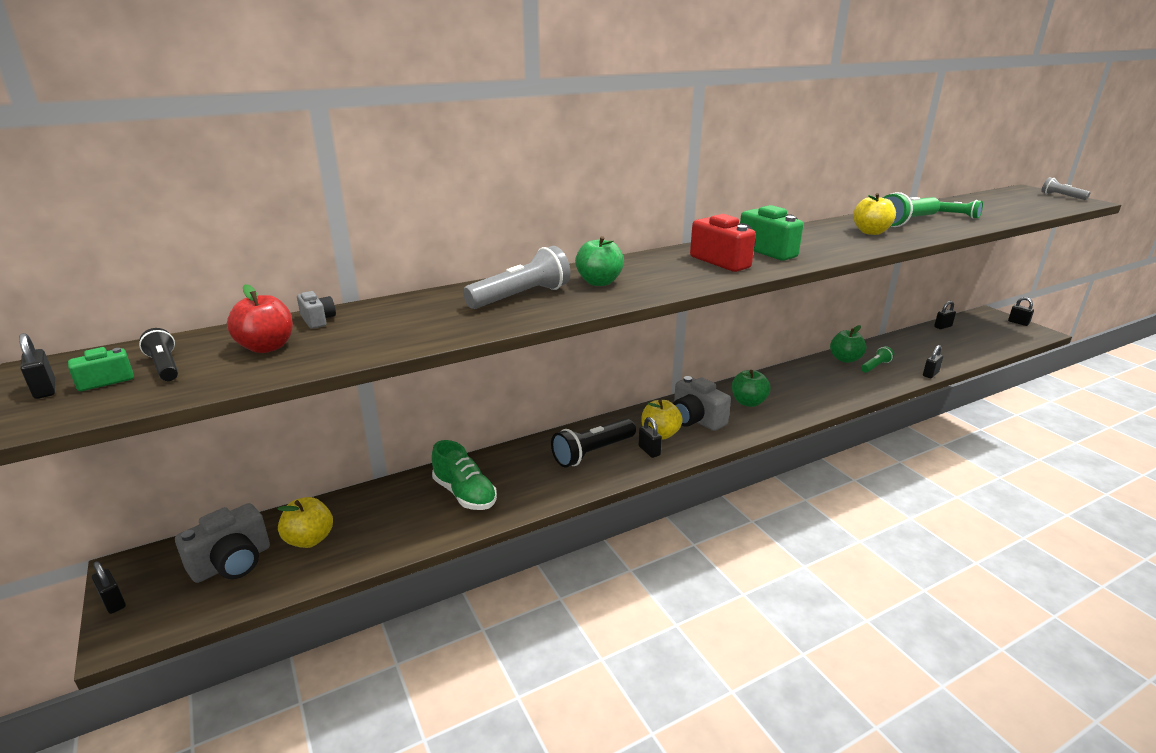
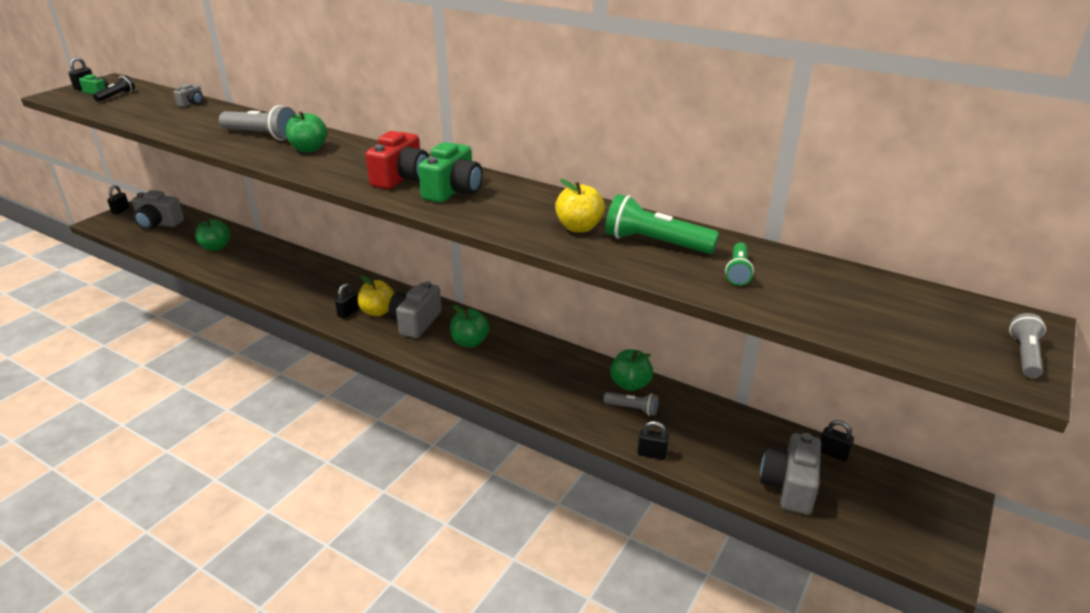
camera: 60 degrees right, 5 degrees up
(267, 347) = (147, 105): red apple -> none
(309, 539) = (185, 234): yellow apple -> none
(388, 517) = (216, 247): none -> green apple
(464, 494) = (252, 262): green shoe -> none
(593, 452) = (331, 291): black flashlight -> none
(875, 366) = (632, 409): green flashlight -> grey flashlight
(972, 346) = (789, 486): none -> grey camera
(1018, 323) = (955, 535): black padlock -> none

